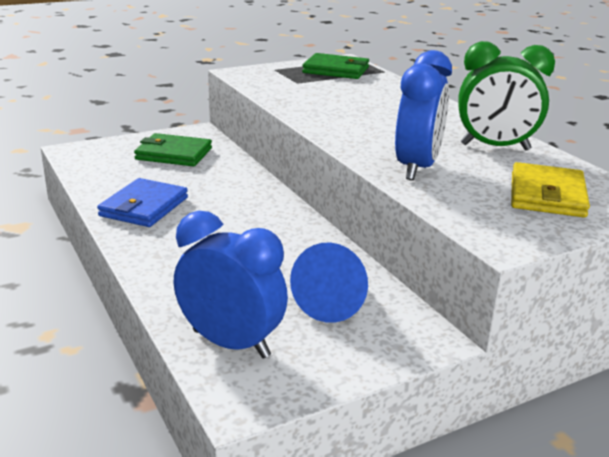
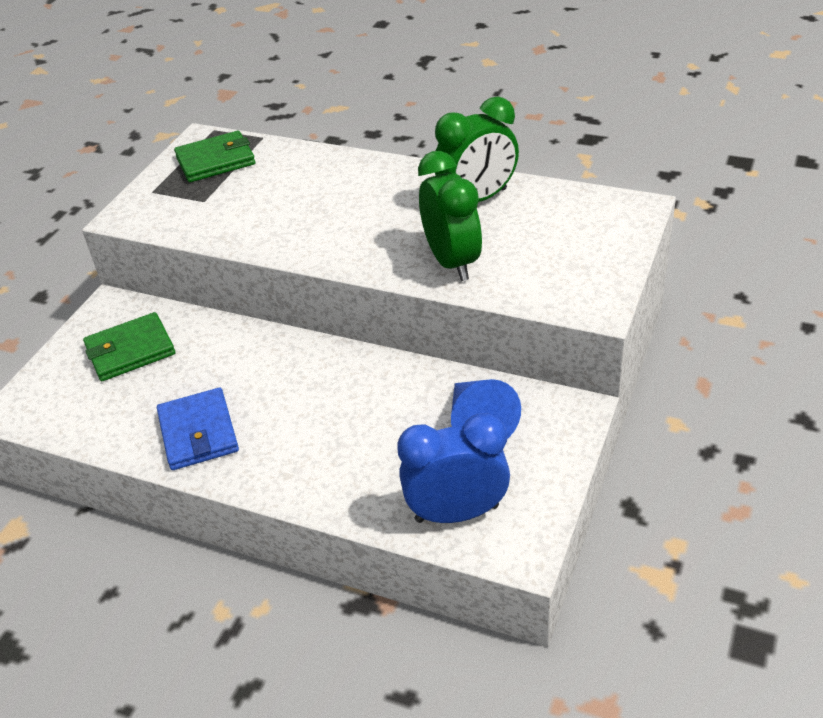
camera: 35 degrees left, 15 degrees up
(417, 168) = (452, 262): blue clock -> green clock
(547, 195) = (571, 237): yellow wallet -> none

